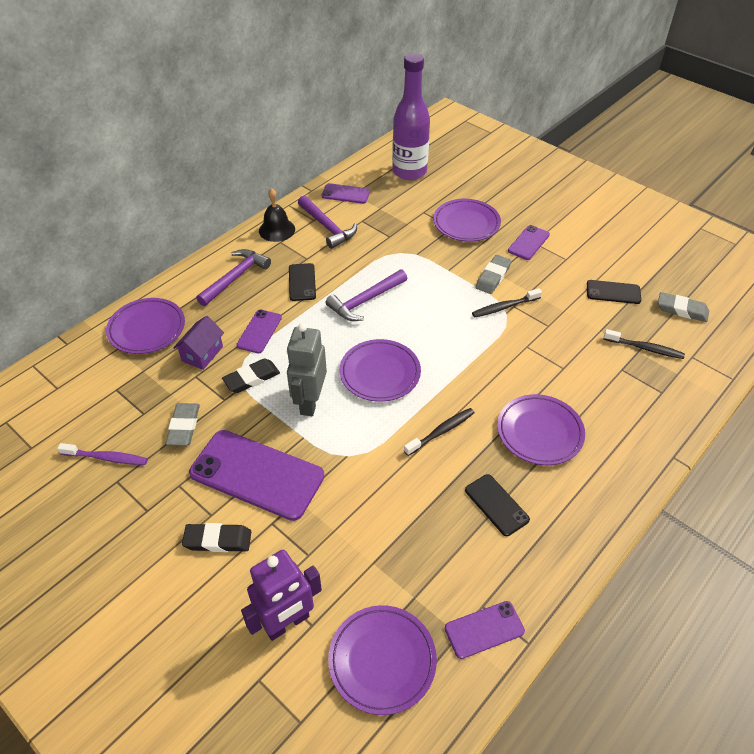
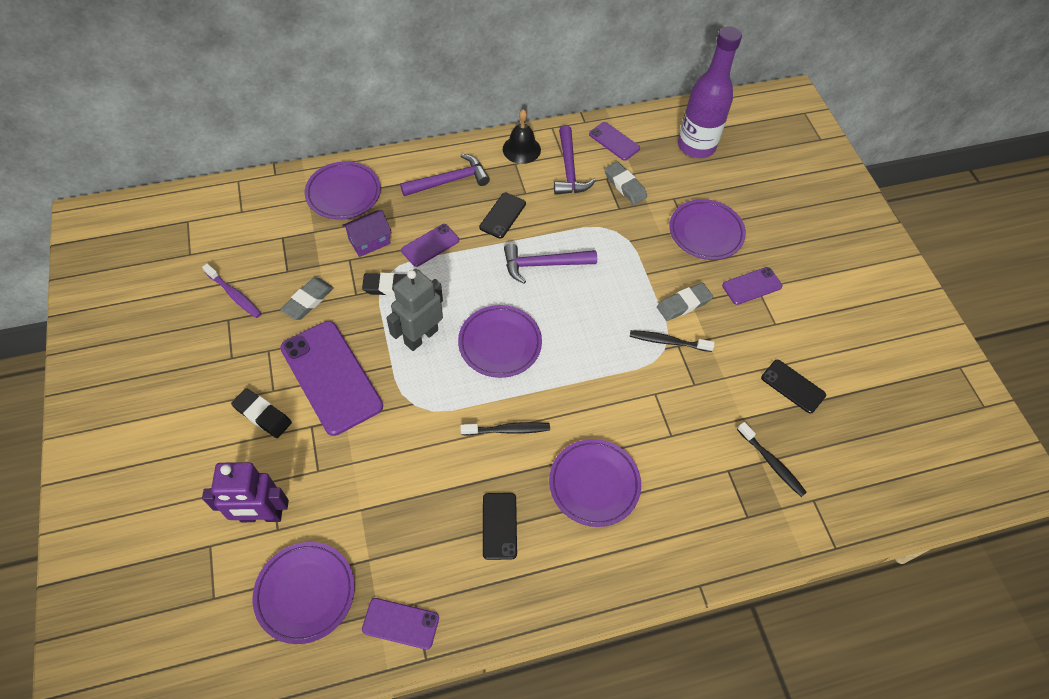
camera: 30 degrees right, 10 degrees up
(682, 310) = (849, 446): grey eraser -> grey eraser (625, 186)

